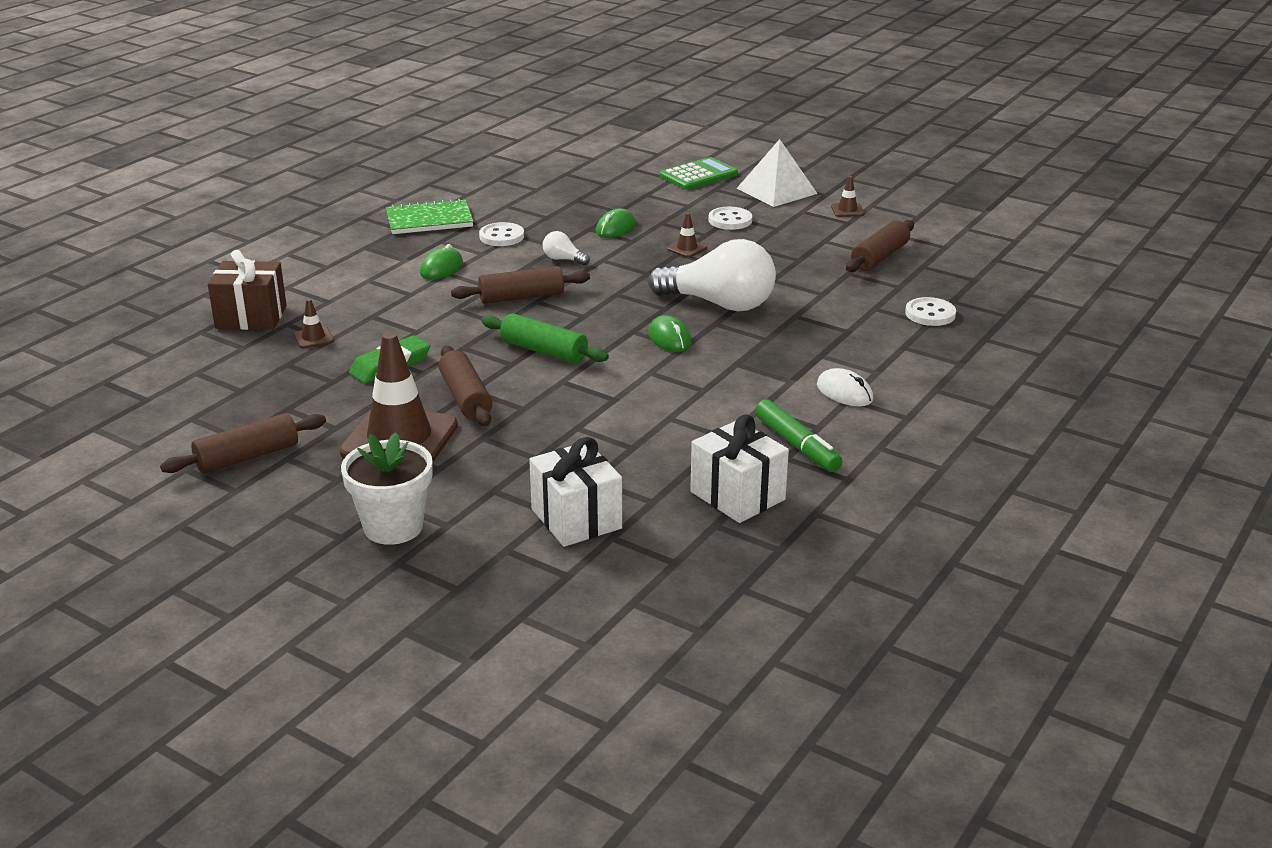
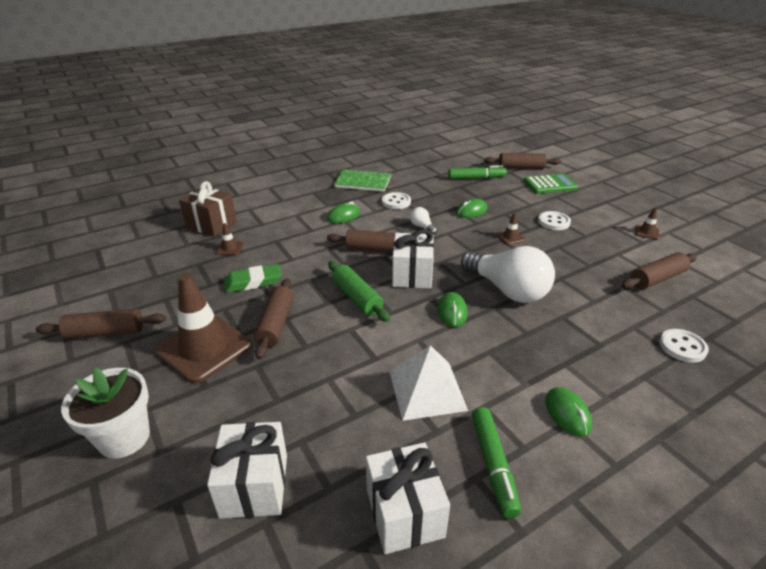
camera: 25 degrees right, 5 degrees up
(592, 184) = (476, 178): none -> green marker
(593, 314) = (412, 275): none -> white gift
(645, 160) = (521, 168): none -> brown rolling pin
(776, 191) = (599, 206): white pyramid -> white pyramid (427, 390)
(844, 392) = (567, 413): white mouse -> green mouse

